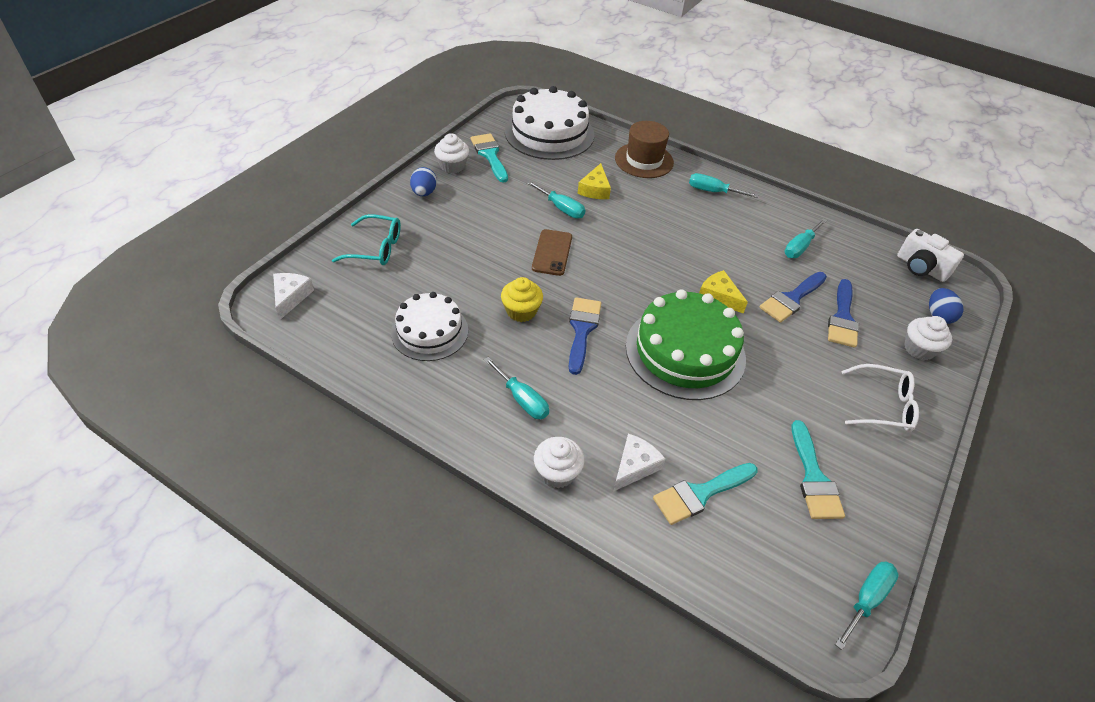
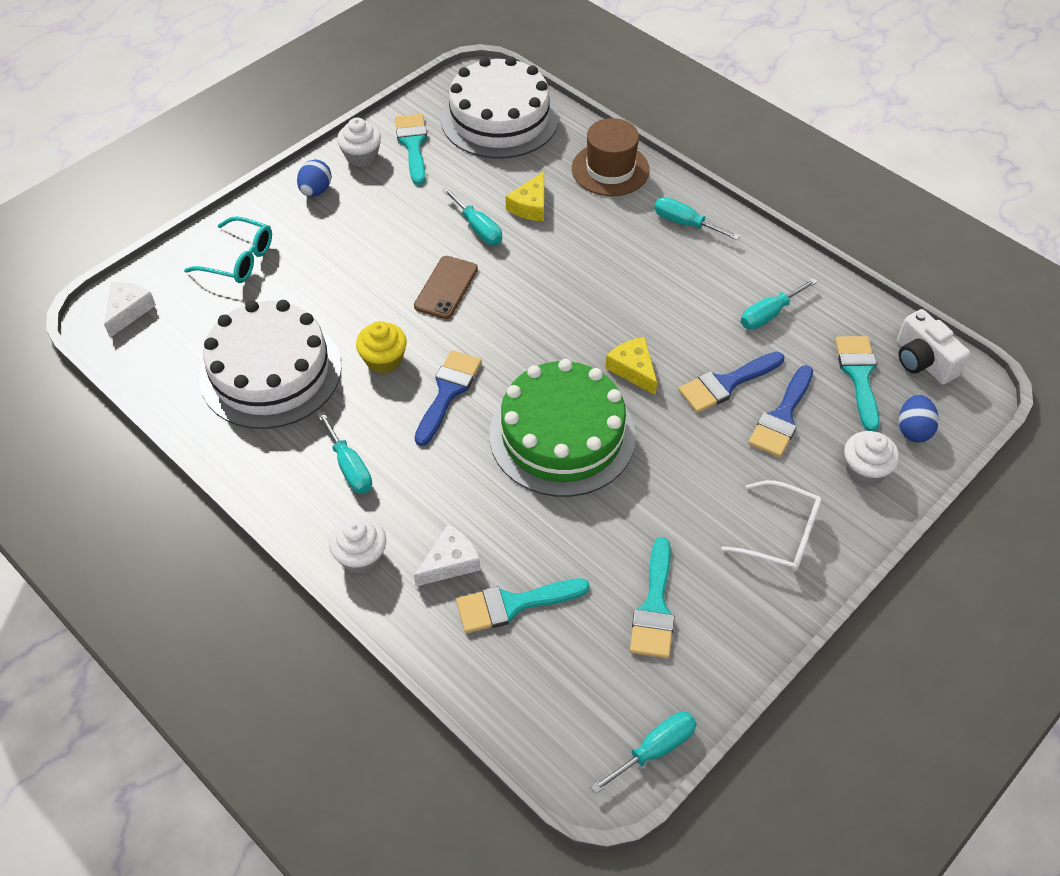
camera: 15 degrees right, 5 degrees up
(429, 331) = (270, 372): white cake -> white cake, size x1.56
(882, 282) = (859, 376): none -> turquoise brush

